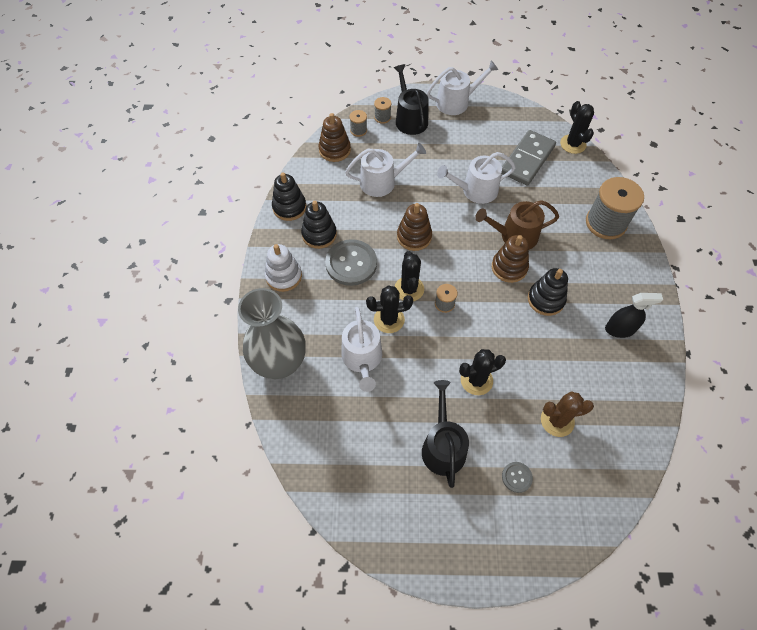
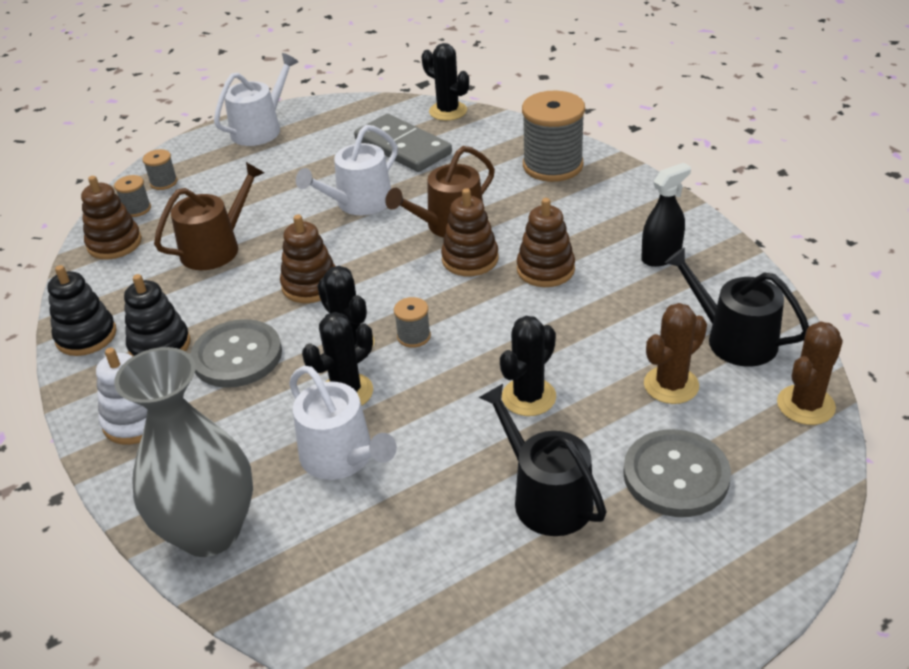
camera: 30 degrees left, 20 degrees down
(382, 182) = (216, 248): white watering can -> brown watering can
(410, 119) = (206, 169): black watering can -> black watering can (733, 339)
(516, 477) = (676, 475): grey button -> grey button, size x2.06
(527, 160) = (403, 147): grey domino -> grey domino turned 45 degrees counterclockwise
(546, 299) = (545, 269): black stacking toy -> brown stacking toy
(622, 481) = (805, 405): none -> brown cactus

